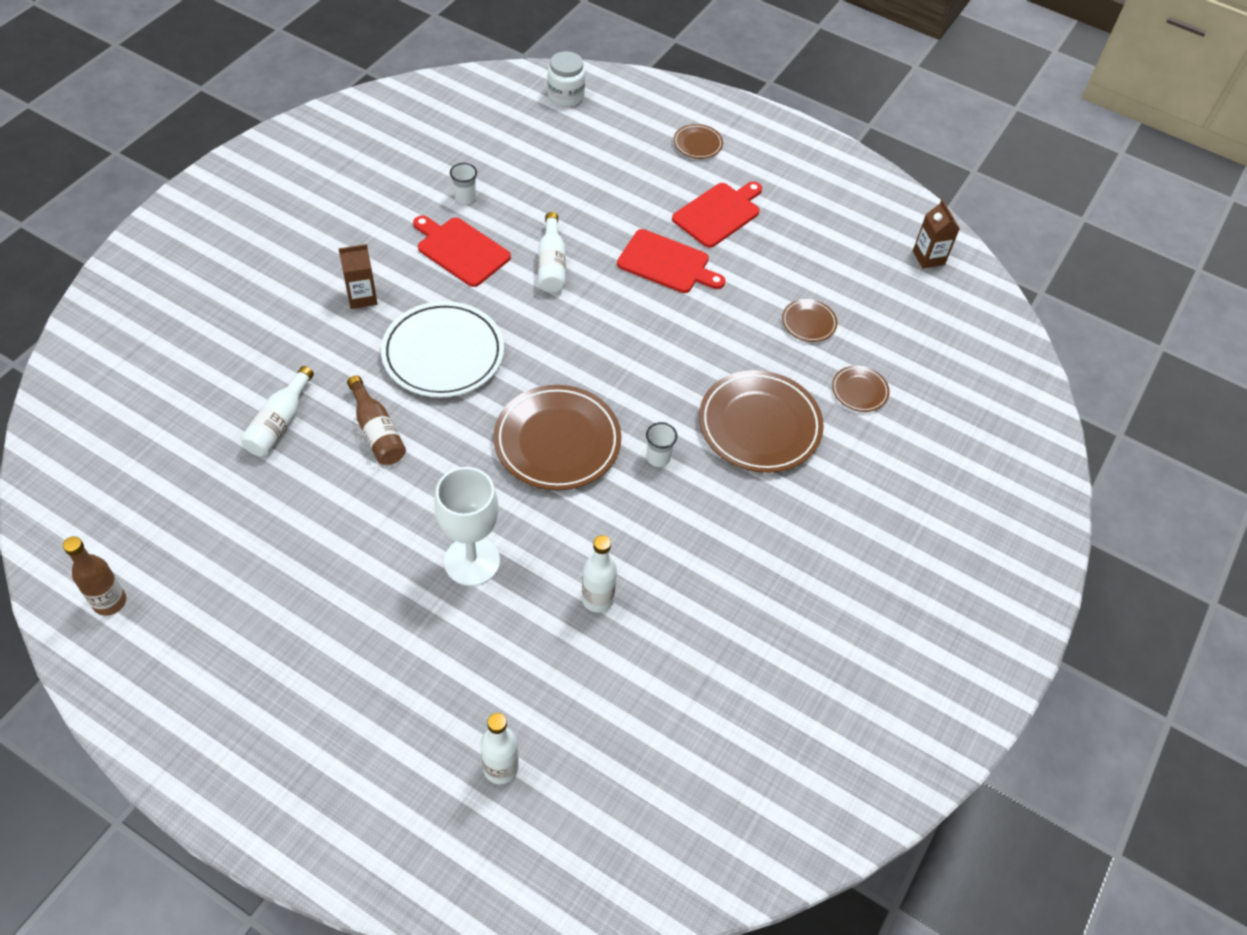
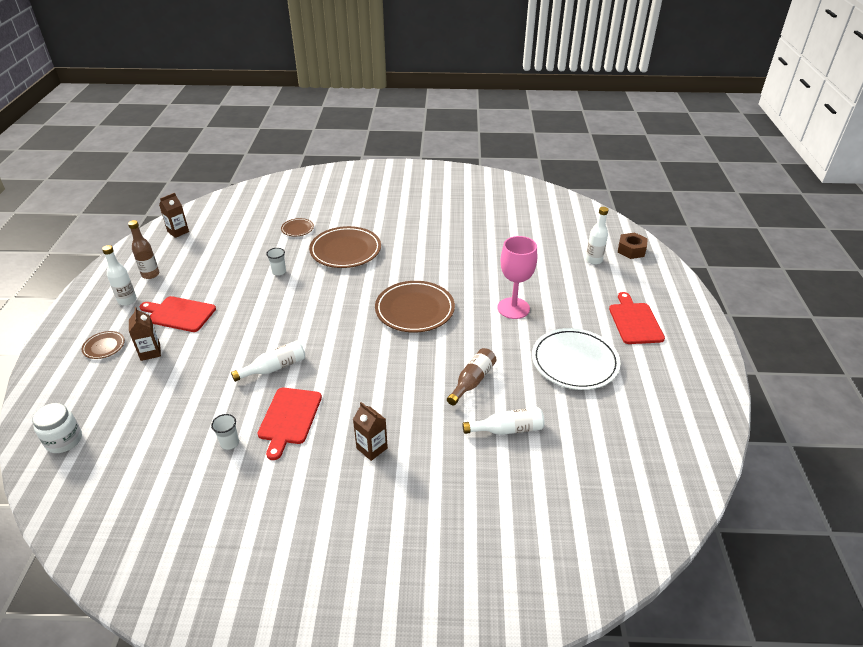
camera: 115 degrees left, 15 degrees down
(109, 602) = (685, 430): brown bottle -> brown bottle (150, 274)
(443, 353) = (390, 382): white plate -> white plate (574, 362)
(472, 561) = (513, 308): white goblet -> pink goblet
(483, 862) = (631, 250): none -> brown nut
(597, 599) = (491, 264): white bottle -> white bottle (127, 300)
(658, 458) = (394, 274): white cup -> white cup (279, 272)
(659, 175) = (150, 352): none -> brown carton
(667, 263) = (241, 319): red cutting board -> red cutting board (634, 321)
(808, 322) = (258, 255): brown plate -> none

